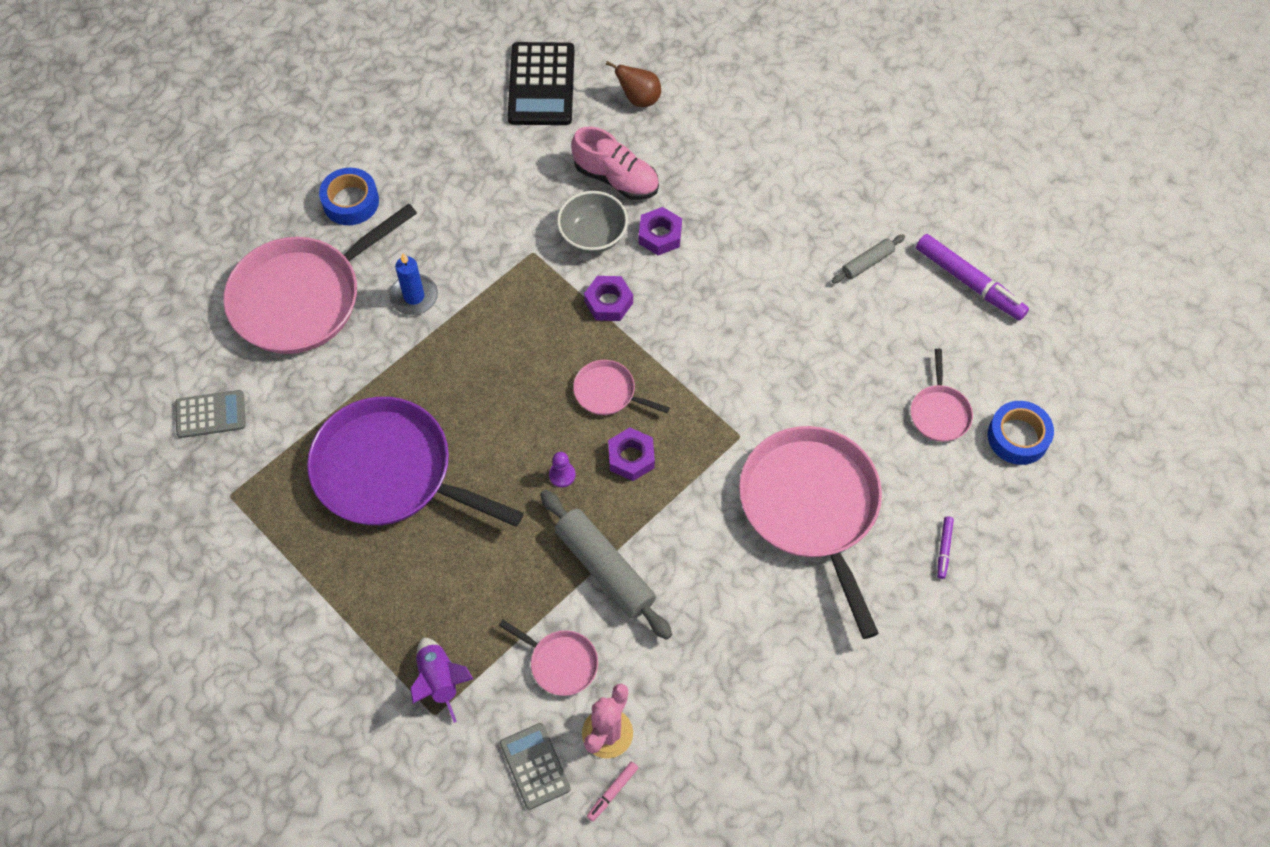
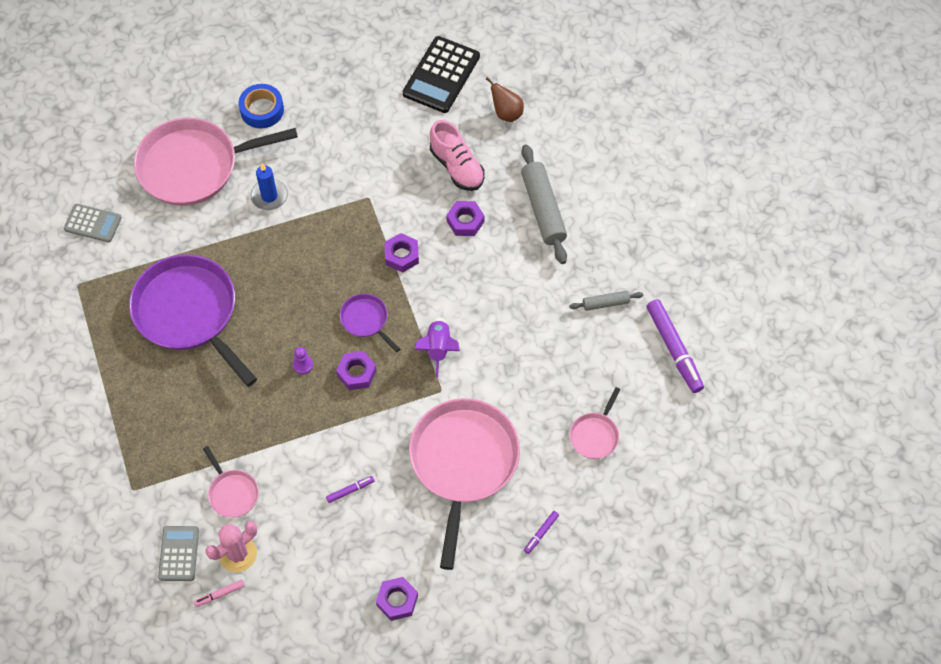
camera: 25 degrees right, 0 degrees up
(439, 681) = (147, 469): purple rocket -> purple rocket (438, 348)
(593, 235) = (417, 202): grey bowl -> none
(605, 568) = (297, 442): grey rolling pin -> grey rolling pin (543, 209)
(608, 392) = (366, 320): pink pan -> purple pan
(700, 597) = (350, 490): none -> purple marker
(826, 701) = (397, 600): none -> purple nut
(1018, 437) = (643, 477): blue tape -> none

